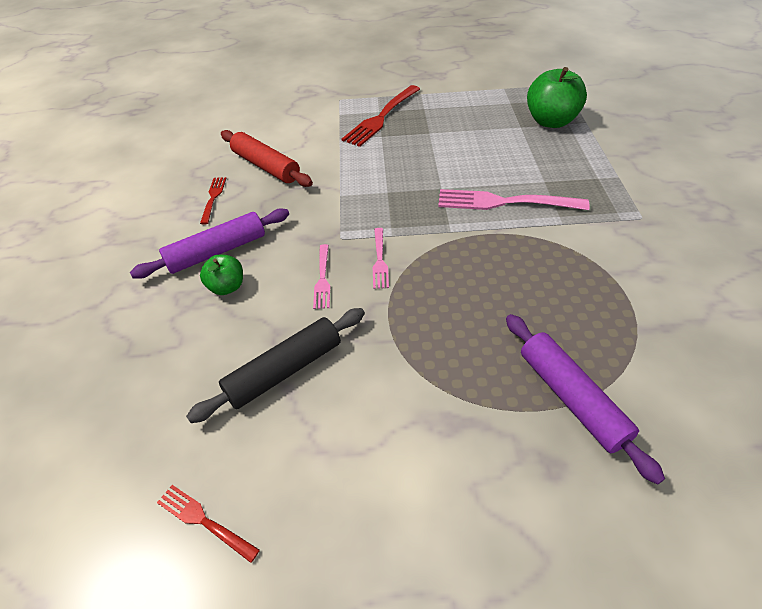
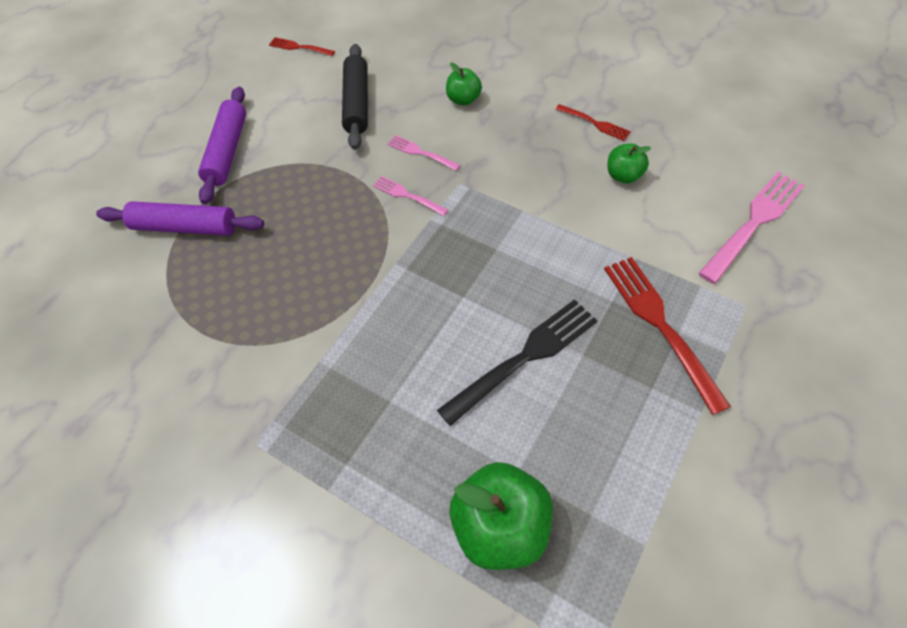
camera: 125 degrees right, 10 degrees up
(204, 521) = (299, 47): red fork -> red fork turned 135 degrees counterclockwise
(217, 252) = (511, 105): purple rolling pin -> purple rolling pin (227, 151)
(266, 166) = (623, 176): red rolling pin -> green apple
(455, 149) = (524, 357): none -> black fork
(504, 202) = (393, 336): pink fork -> pink fork (754, 223)

